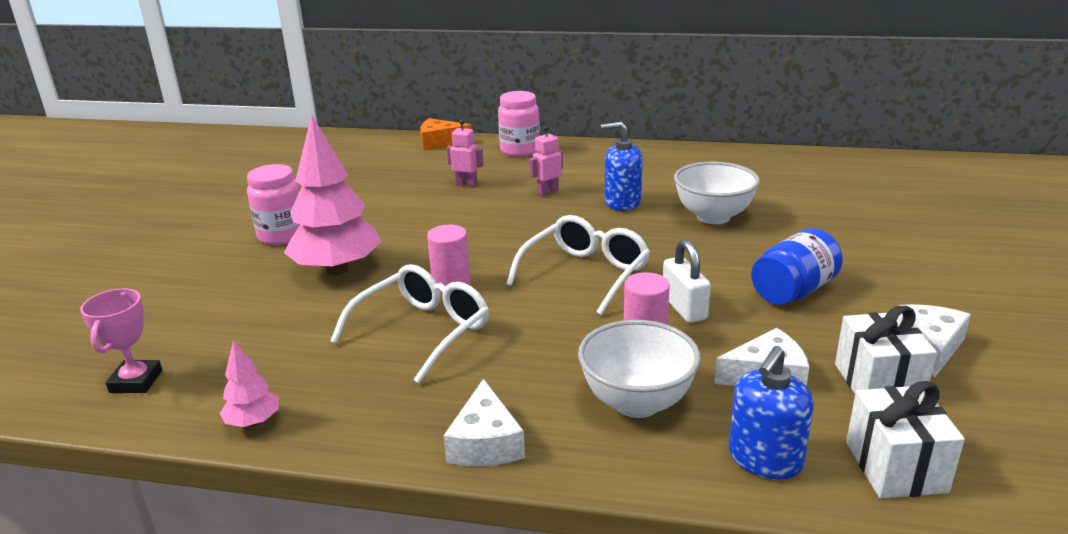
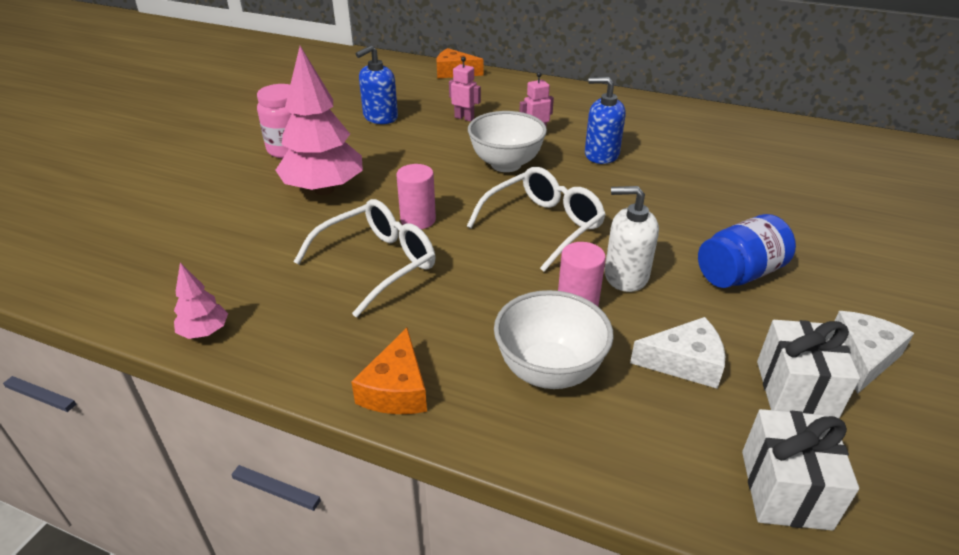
camera: 10 degrees right, 10 degrees up
(136, 381) = (123, 275): pink trophy -> none
(485, 442) = (396, 389): white cheese -> orange cheese
(520, 151) = (523, 89): pink jar -> none
(684, 308) = (625, 276): white padlock -> white soap dispenser
(713, 217) = (684, 181): white bowl -> white bowl (506, 164)
(765, 459) = (654, 455): blue soap dispenser -> blue soap dispenser (380, 117)

